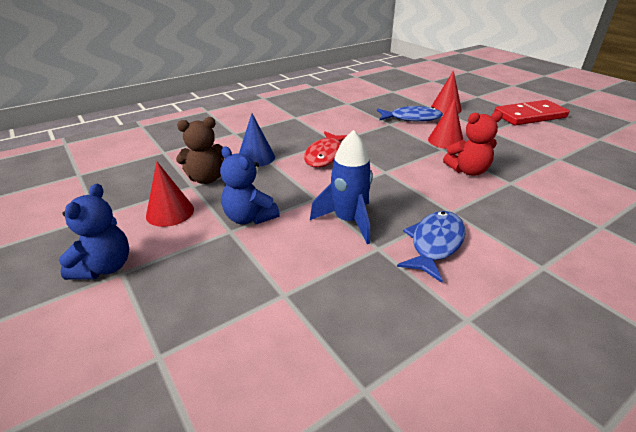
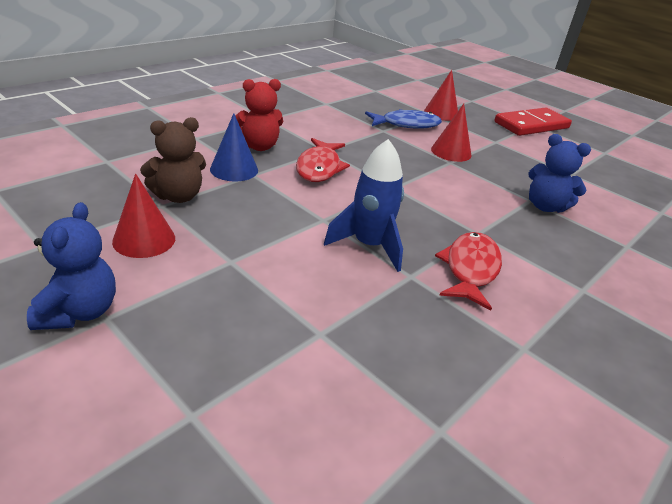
camera: 15 degrees left, 0 degrees up
(249, 217) = (250, 244): blue teddy bear -> blue teddy bear (545, 206)
(435, 244) = (470, 269): blue fish -> red fish
(468, 171) = (483, 187): red teddy bear -> red teddy bear (258, 146)

